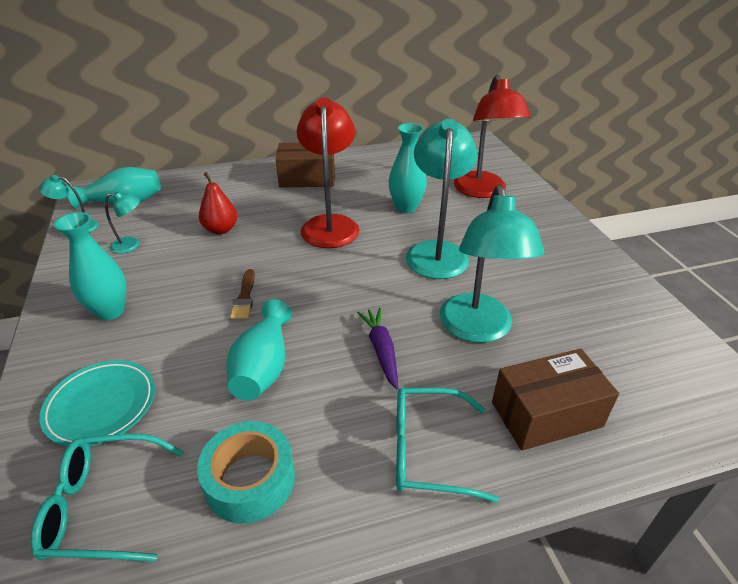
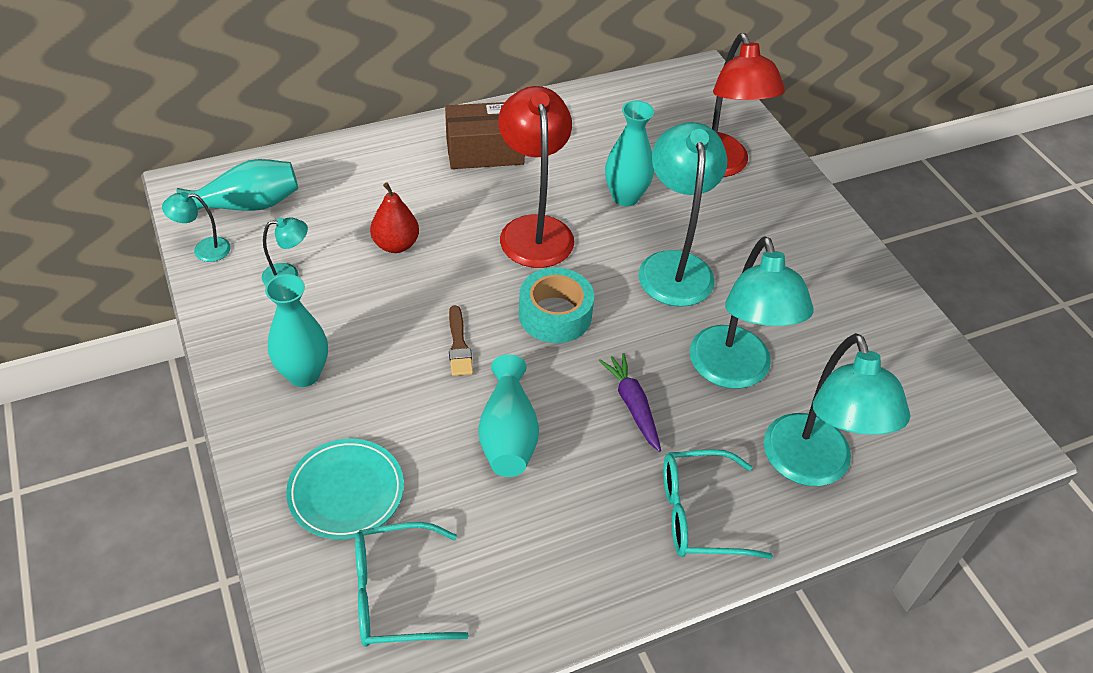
camera: 10 degrees left, 10 degrees up
(250, 480) = (531, 557): turquoise tape -> turquoise tape (555, 314)
(546, 414) = (812, 467): brown box -> turquoise lamp

